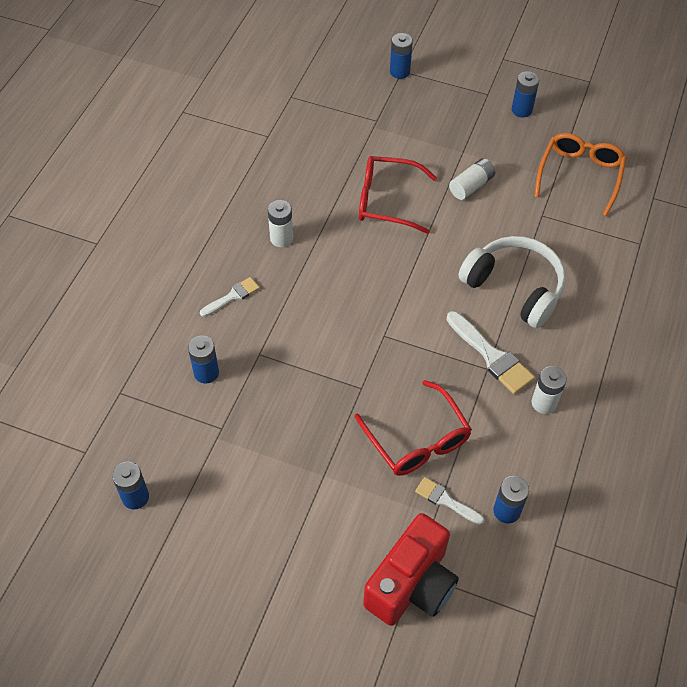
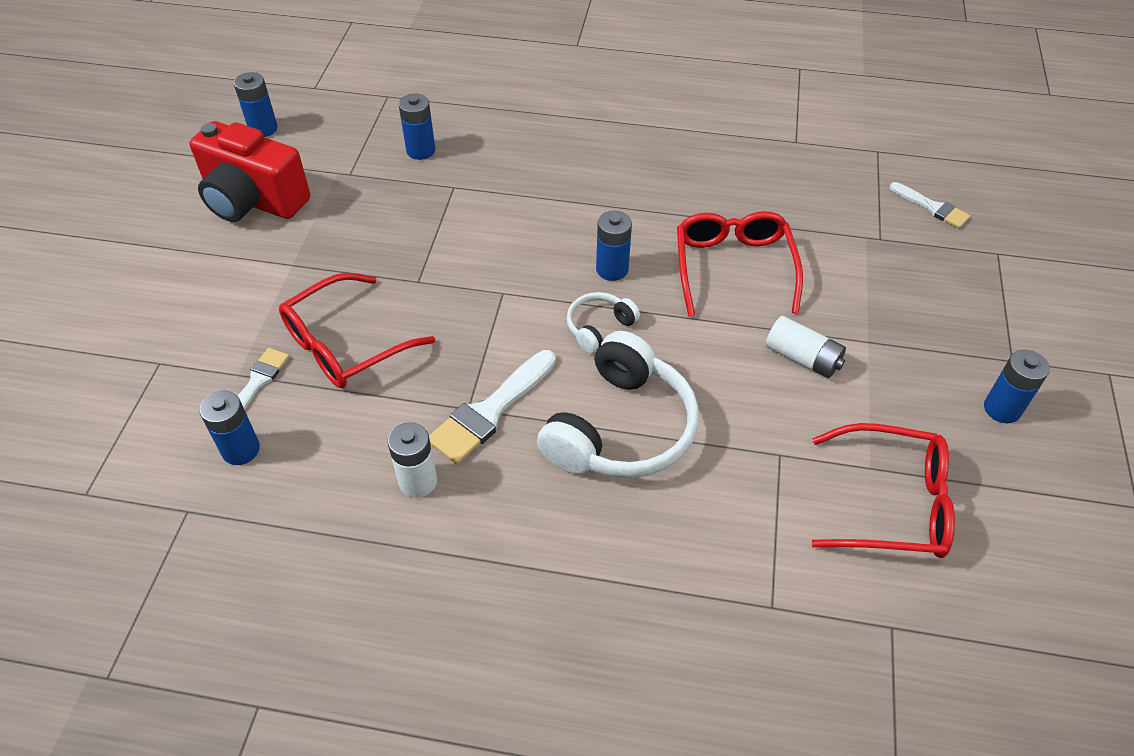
camera: 80 degrees right, 5 degrees down
(232, 296) = (531, 153): white brush -> white brush (932, 207)
(281, 238) = (631, 178): white battery -> none
(399, 72) = (994, 251): blue battery -> blue battery (612, 269)
(412, 585) = (143, 361): red camera -> red camera (253, 201)
(428, 284) = (599, 327): none -> white headphones
(579, 175) = (892, 503): orange glasses -> red glasses

